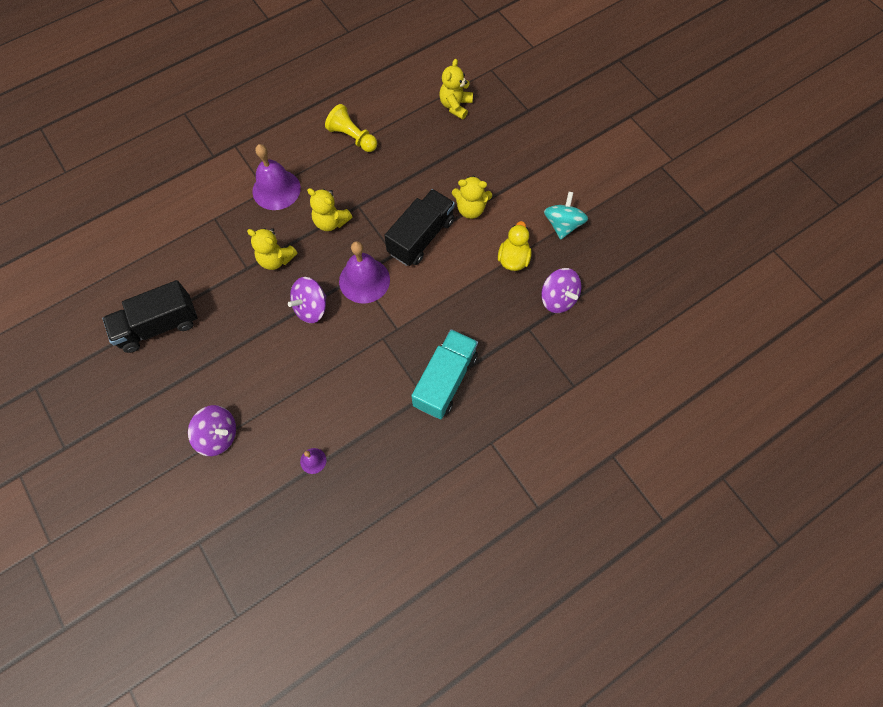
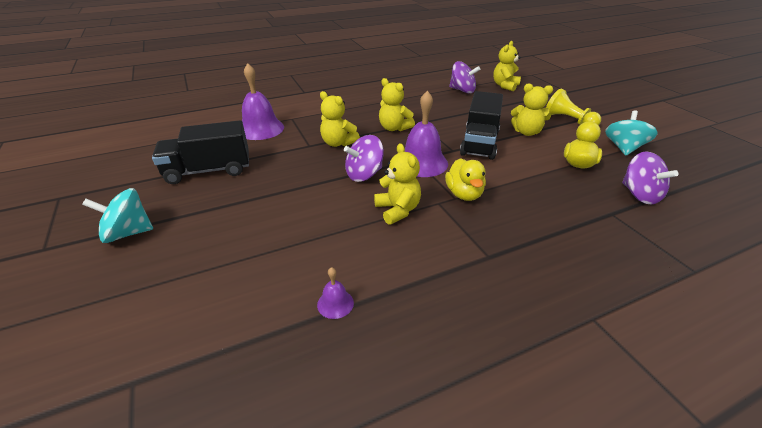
camera: 10 degrees right, 30 degrees down
(125, 419) = (128, 233): none -> turquoise spinning top
(218, 435) = (225, 261): purple spinning top -> purple spinning top (462, 90)
(276, 189) = (350, 109): purple bell -> purple bell (261, 129)
(347, 353) = (398, 210): none -> yellow teddy bear
(352, 137) = (419, 92): yellow pawn -> yellow pawn (568, 120)
(405, 322) = (464, 194): none -> yellow duck
(421, 237) = (479, 143): black truck -> black truck turned 150 degrees clockwise
(445, 380) = (516, 245): turquoise truck -> none

